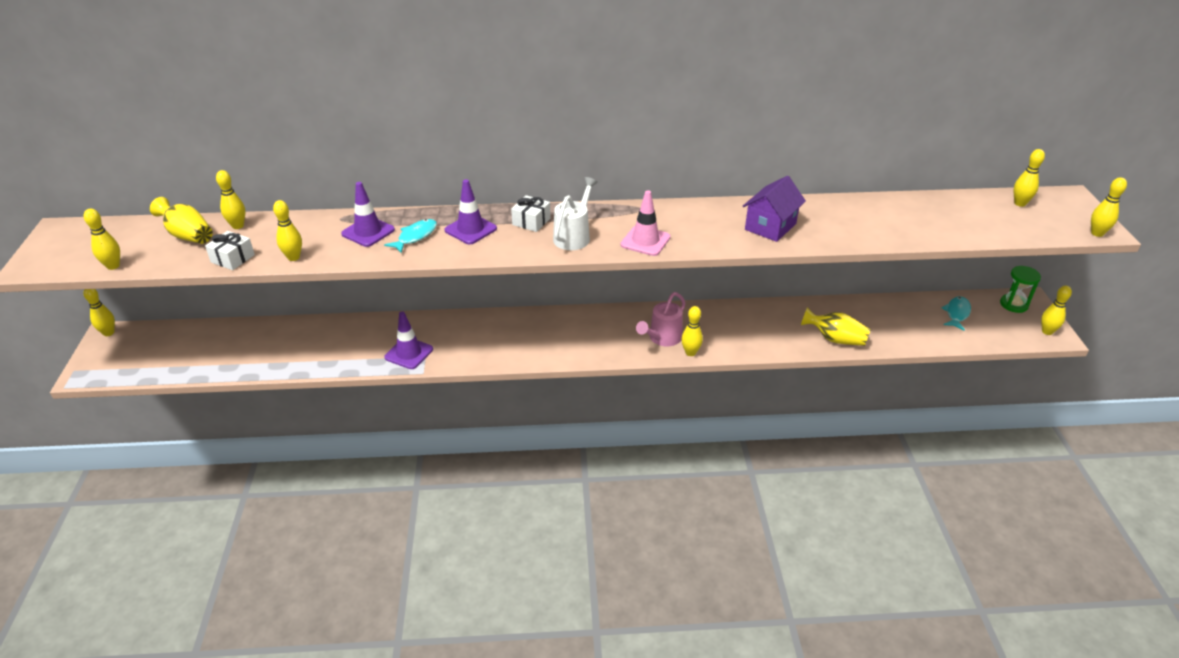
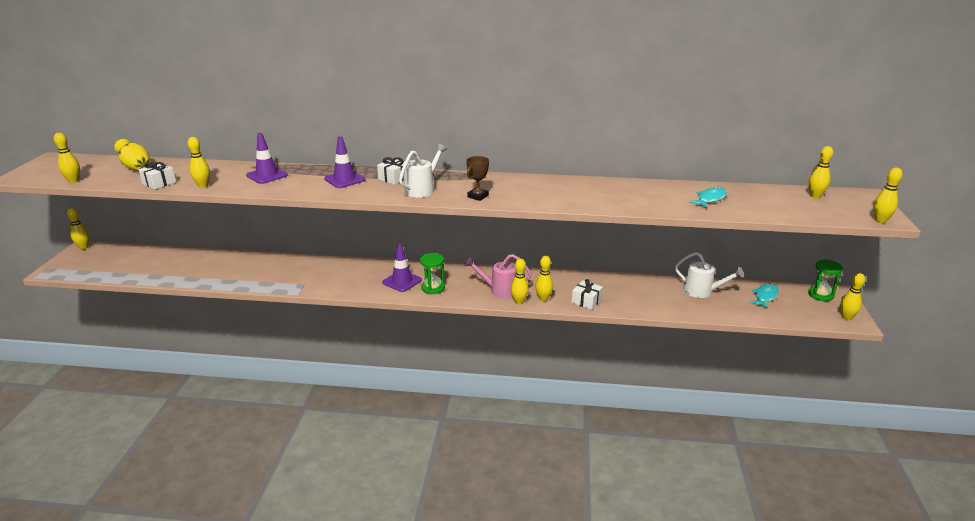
camera: 10 degrees right, 10 degrees down
(238, 226) = (175, 165): yellow bowling pin -> yellow bowling pin (543, 299)
(409, 353) = (293, 281): purple traffic cone -> purple traffic cone (402, 281)
(415, 236) = (300, 180): turquoise fish -> turquoise fish (710, 199)
(583, 344) = (433, 288): none -> green hourglass
(645, 241) = (478, 196): pink traffic cone -> brown trophy
(662, 338) = (499, 290): pink watering can -> pink watering can turned 45 degrees clockwise
(766, 342) = (586, 301): none -> white gift
(770, 226) = (586, 195): purple house -> none
(835, 339) = (648, 304): yellow vase -> none
(889, 314) = (702, 291): none -> white watering can

